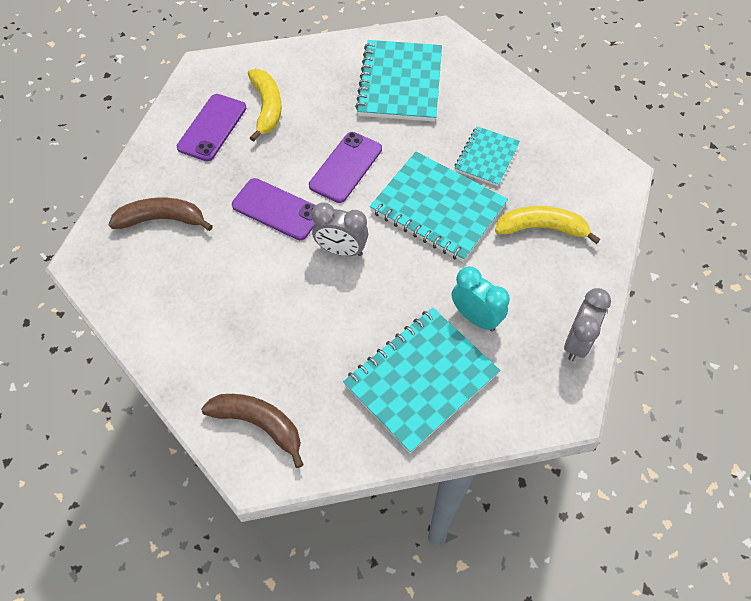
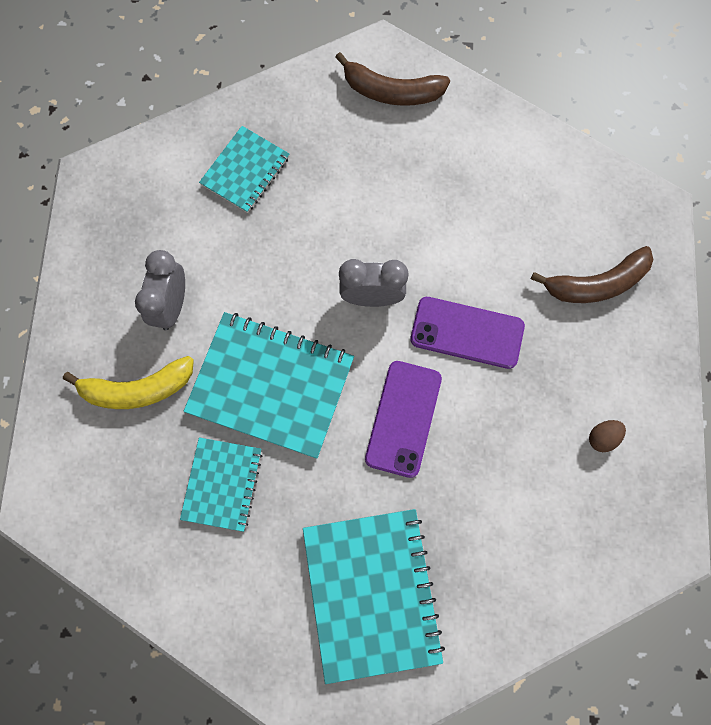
camera: 165 degrees right, 15 degrees up
(212, 127) = (602, 437): purple phone -> brown egg
(267, 108) = (544, 492): yellow banana -> none
(421, 380) = (245, 171): turquoise notebook -> turquoise notebook, size x0.58
(475, 317) = (200, 252): turquoise clock -> none
(577, 342) = (86, 251): grey clock -> grey clock (172, 306)

